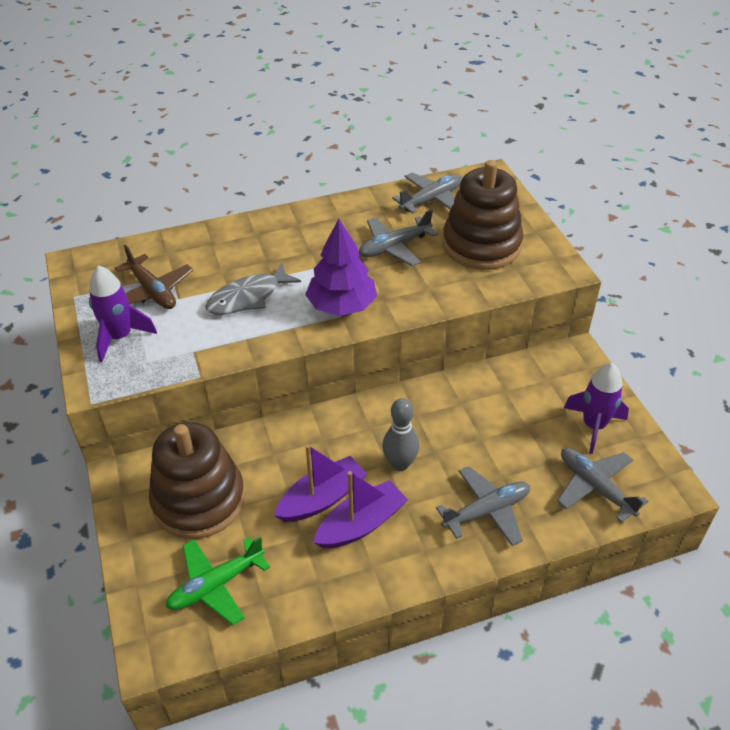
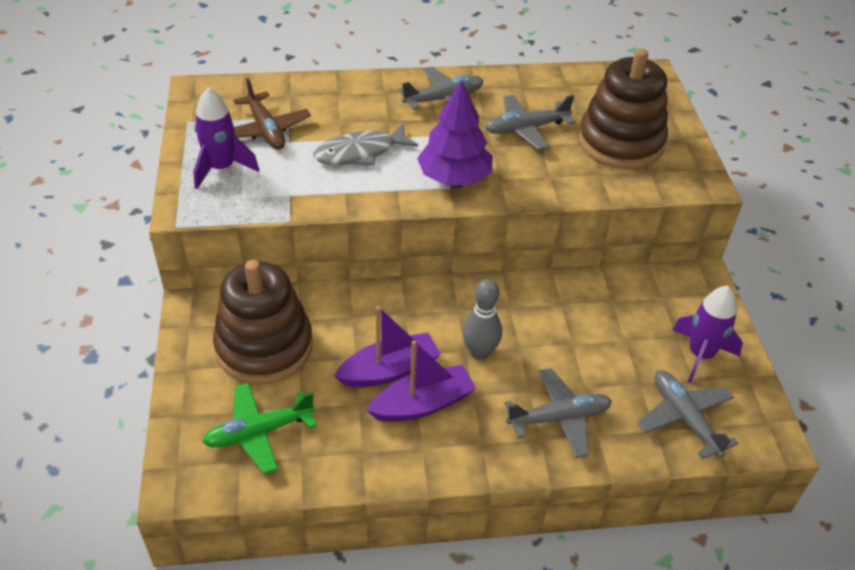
camera: 10 degrees right, 0 degrees up
(431, 199) = (580, 88): grey plane -> grey plane (444, 99)

